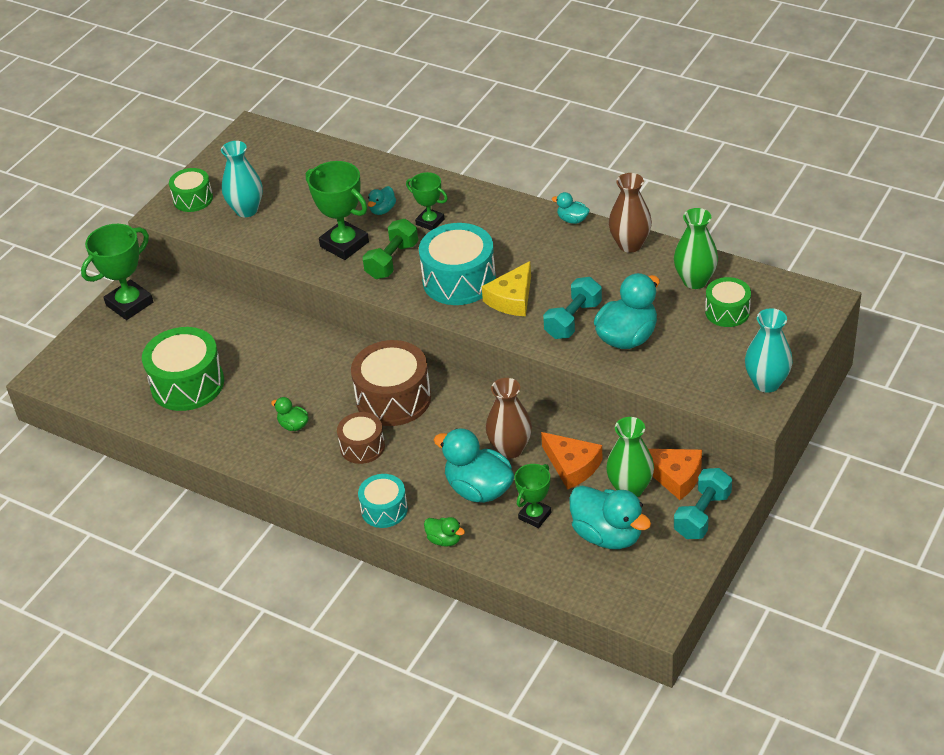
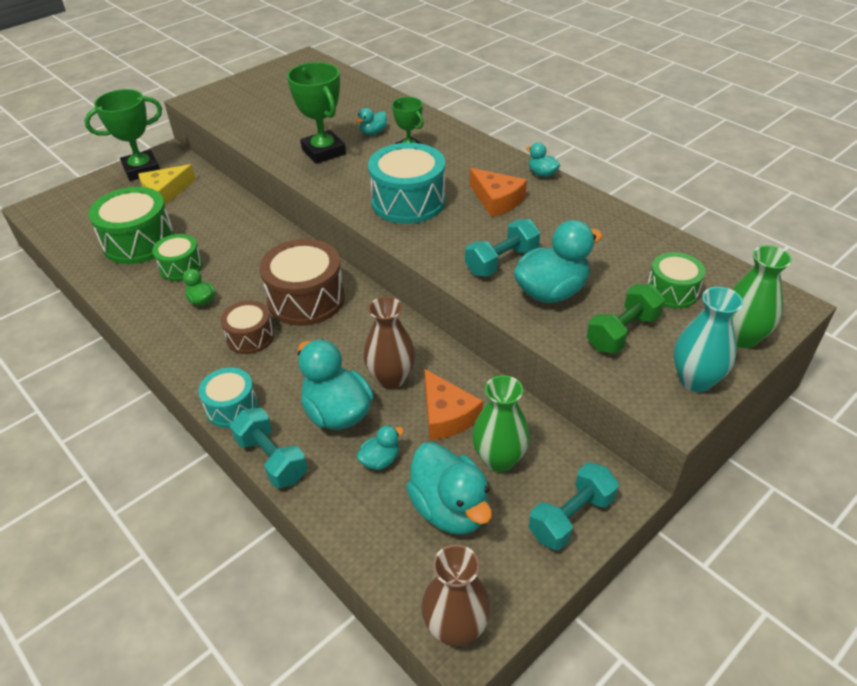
camera: 15 degrees right, 0 degrees up
(193, 199) = (225, 95): green drum -> green drum (181, 267)
(246, 210) = (261, 111): turquoise vase -> none
(392, 261) = (357, 173): green dumbbell -> green dumbbell (622, 332)
(444, 540) = (271, 459): green duck -> turquoise dumbbell
(512, 299) = (450, 228): yellow cheese -> yellow cheese (165, 192)
(535, 515) = (380, 460): green trophy -> turquoise duck
(630, 244) = (590, 206): brown vase -> brown vase (455, 628)
(674, 476) = (555, 459): orange cheese -> orange cheese (496, 200)
(695, 281) = (646, 253): green vase -> green vase (741, 337)

